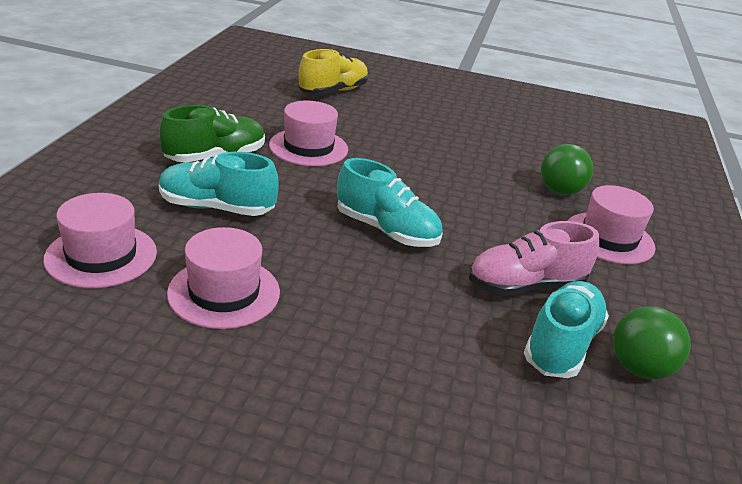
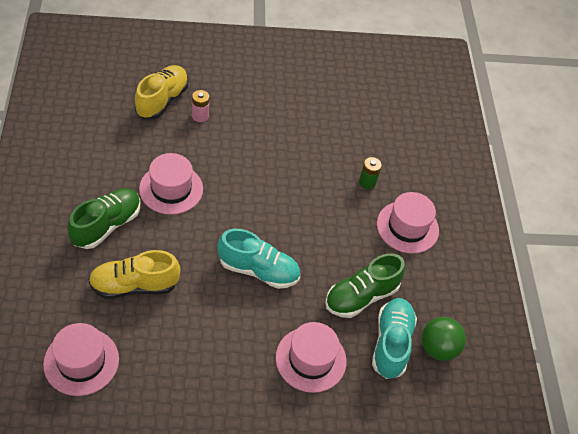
camera: 20 degrees left, 20 degrees up
(217, 208) = (134, 285): turquoise shoe -> yellow shoe
(224, 292) = (176, 368): pink hat -> pink hat (311, 359)
(370, 108) = (200, 116): none -> pink battery
(525, 286) = (361, 296): pink shoe -> green shoe
(560, 191) = (367, 182): green ball -> green battery

